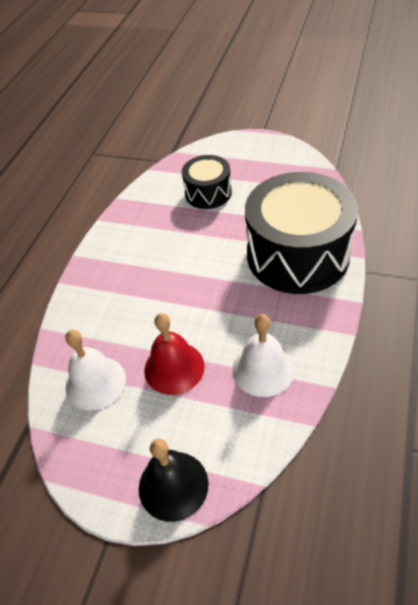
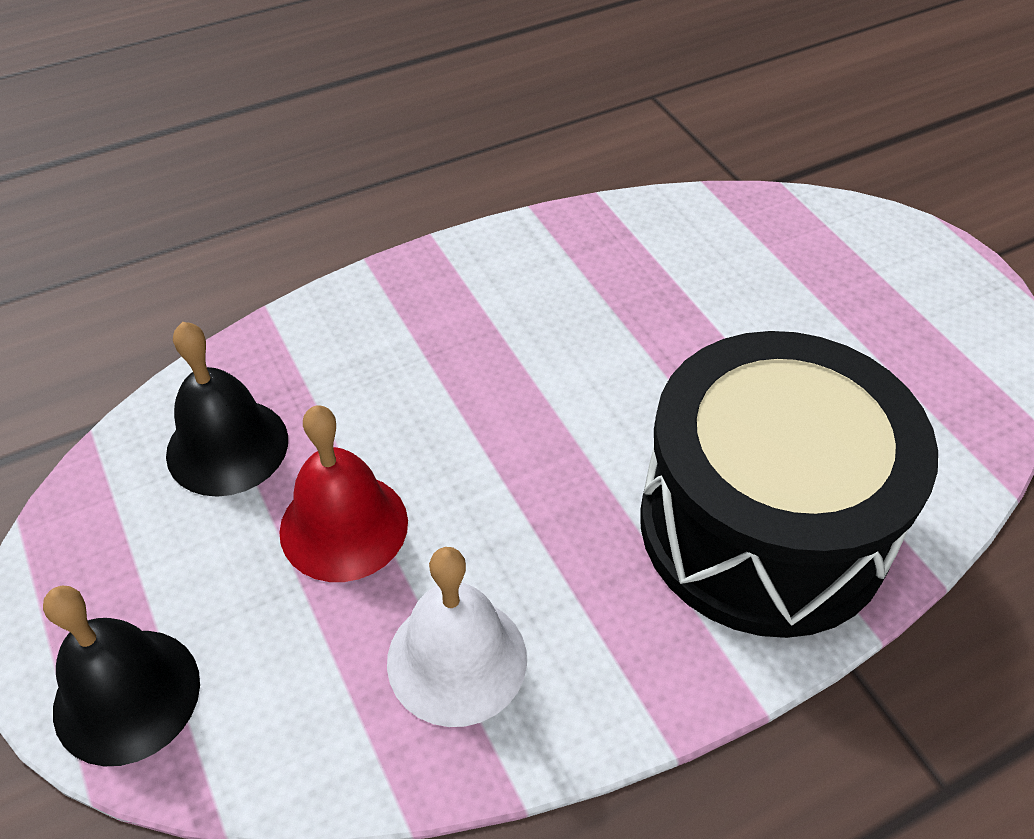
camera: 40 degrees right, 0 degrees up
(95, 382) = (227, 446): white bell -> black bell
(208, 193) = (747, 293): black drum -> none

